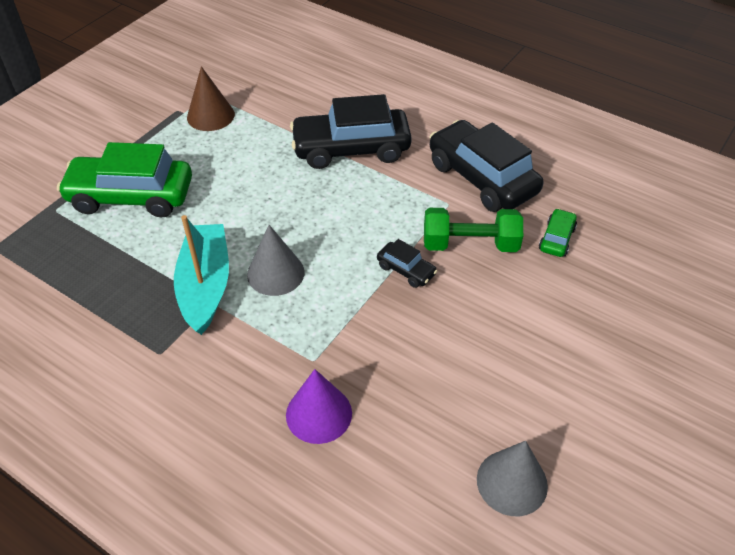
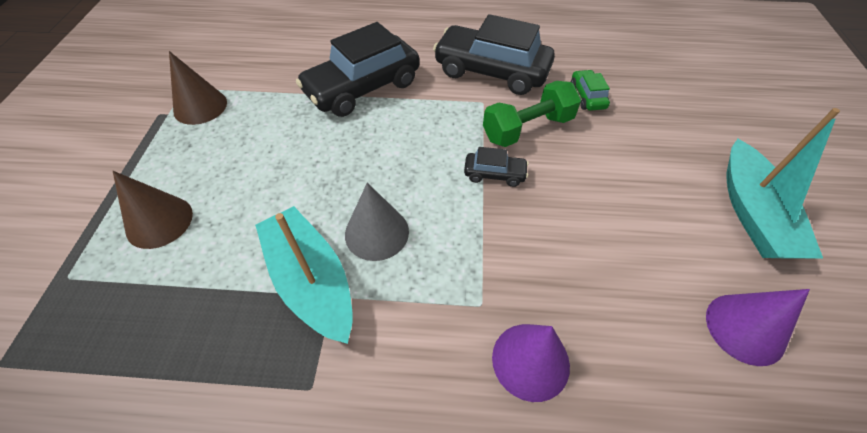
camera: 30 degrees left, 5 degrees up
(131, 196) = (159, 221): green car -> brown cone
(512, 482) = (745, 328): grey cone -> purple cone
(618, 408) = (752, 213): none -> turquoise boat

